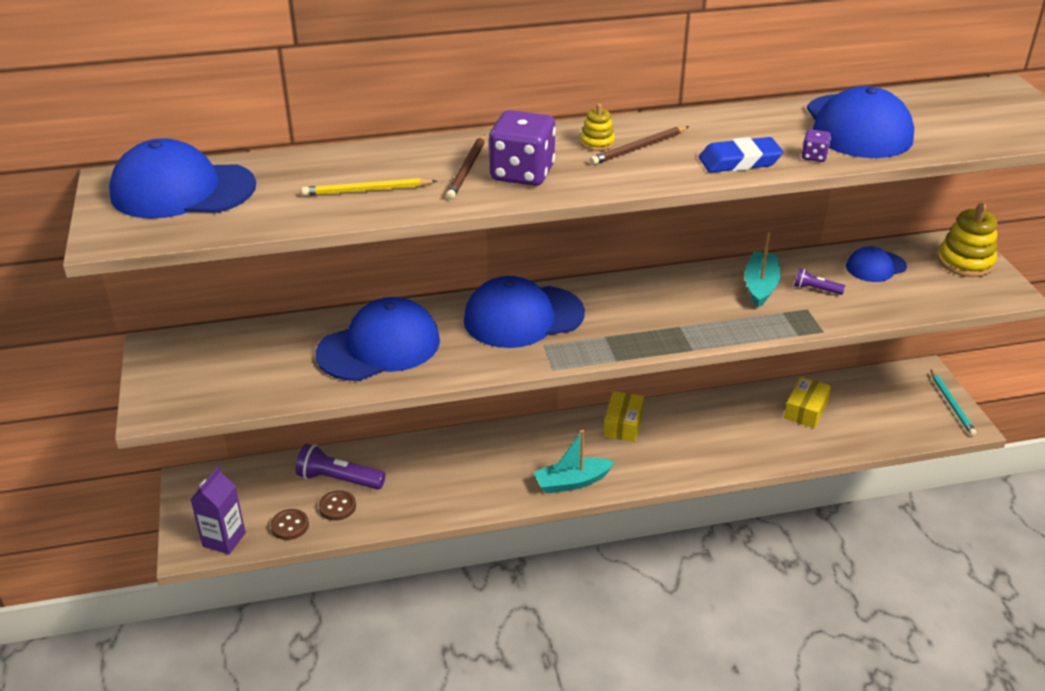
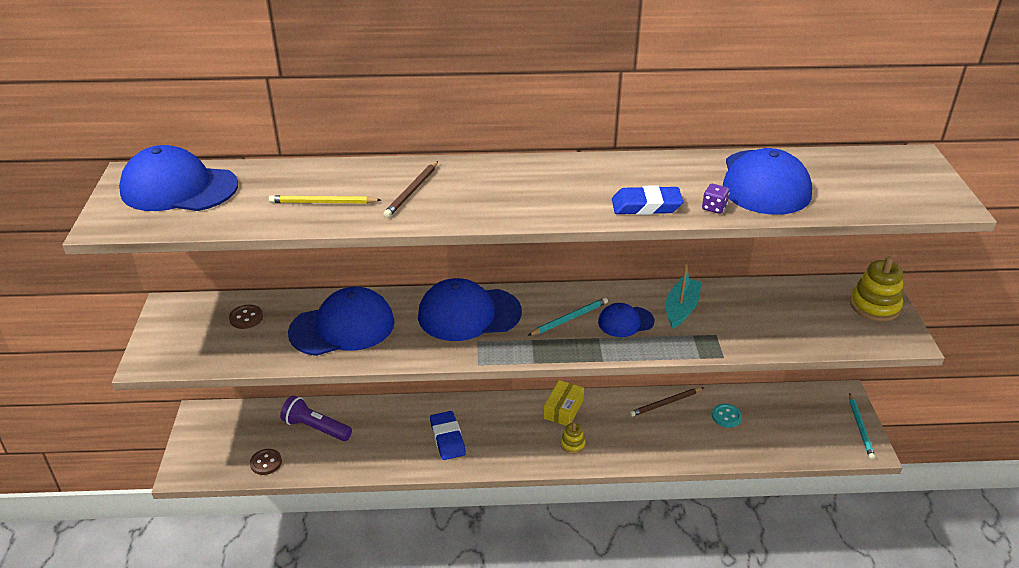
camera: 10 degrees right, 0 degrees up
(224, 539) = (211, 467): purple carton -> none
(337, 507) = (308, 451): brown button -> brown button (246, 318)
(499, 471) = (447, 438): none -> blue eraser
(522, 173) = (456, 199): purple dice -> none
(572, 482) = (505, 456): turquoise boat -> none
(597, 143) = (530, 177): yellow stacking toy -> yellow stacking toy (572, 444)
(639, 148) = (564, 185): brown pencil -> brown pencil (665, 403)
(640, 309) = (569, 318): none -> turquoise pencil
(806, 410) = (726, 416): yellow box -> turquoise button
(816, 289) = (729, 317): purple flashlight -> none
(875, 267) = (790, 301): blue cap -> blue cap (625, 322)

